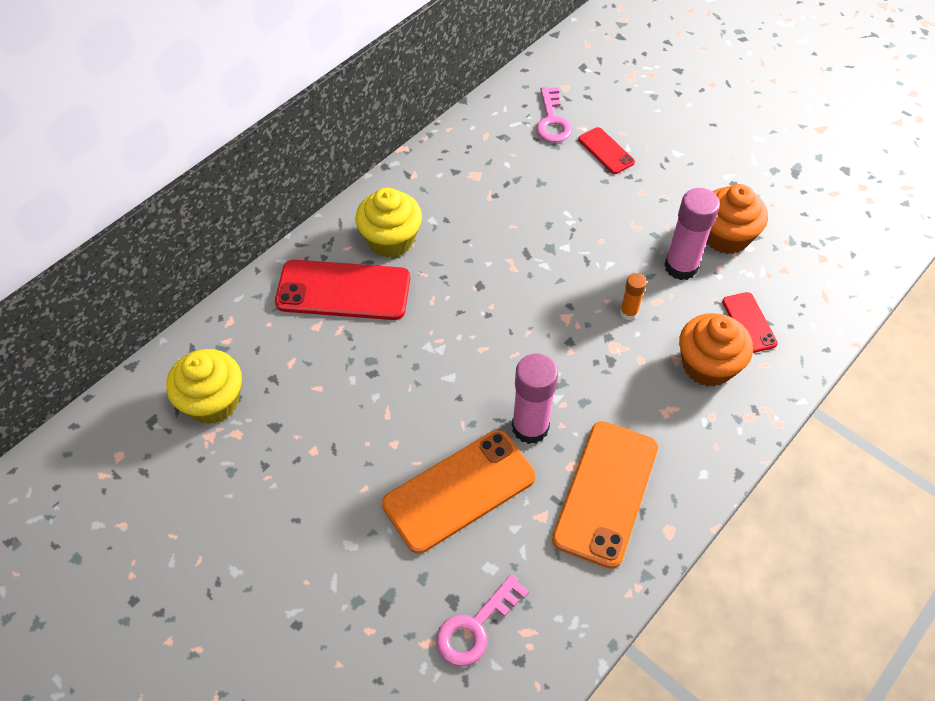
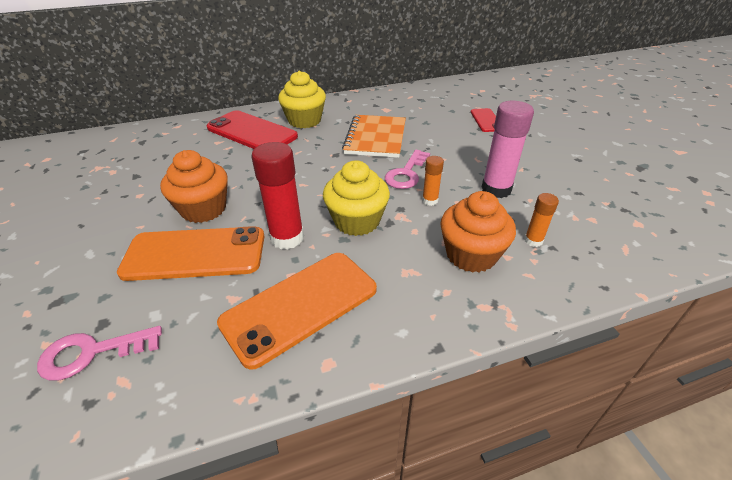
camera: 30 degrees right, 15 degrees down
(213, 402) = (121, 154): yellow cupcake -> yellow cupcake (357, 221)
(503, 237) = (376, 138): none -> orange notebook
(530, 427) = (287, 238): pink glue stick -> red glue stick
(552, 121) = (460, 100): pink key -> pink key (406, 173)
(726, 236) = (549, 184): orange cupcake -> orange cupcake (203, 209)
(749, 322) = (533, 241): red phone -> orange glue stick

